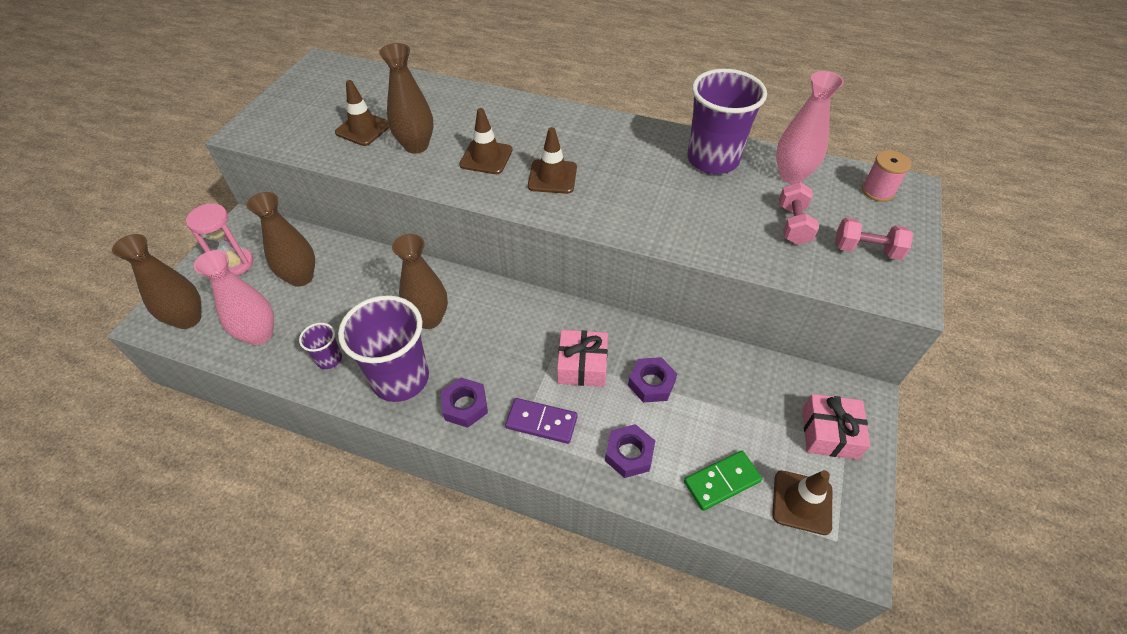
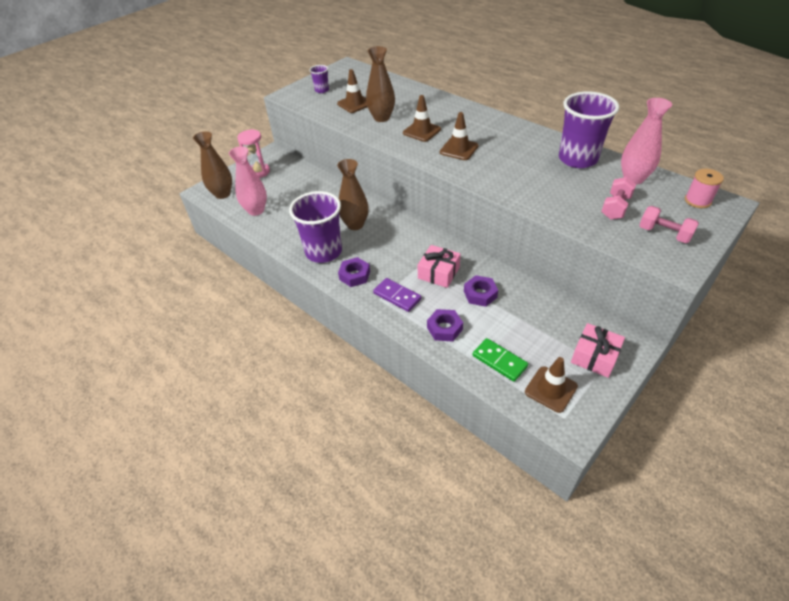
camera: 25 degrees right, 5 degrees down
(301, 277) = (291, 186): brown vase -> none
(329, 359) = (288, 232): purple cup -> purple cup (322, 90)
(721, 481) = (499, 361): green domino -> green domino turned 45 degrees clockwise

